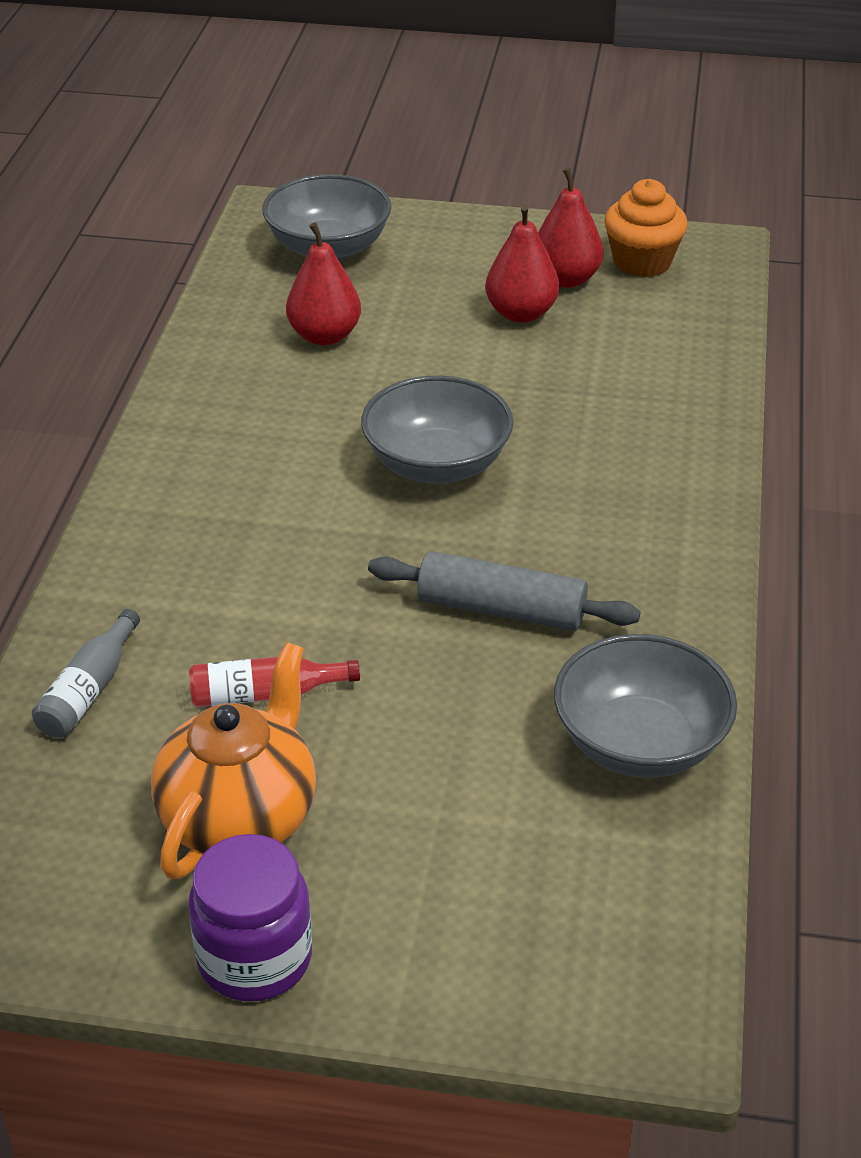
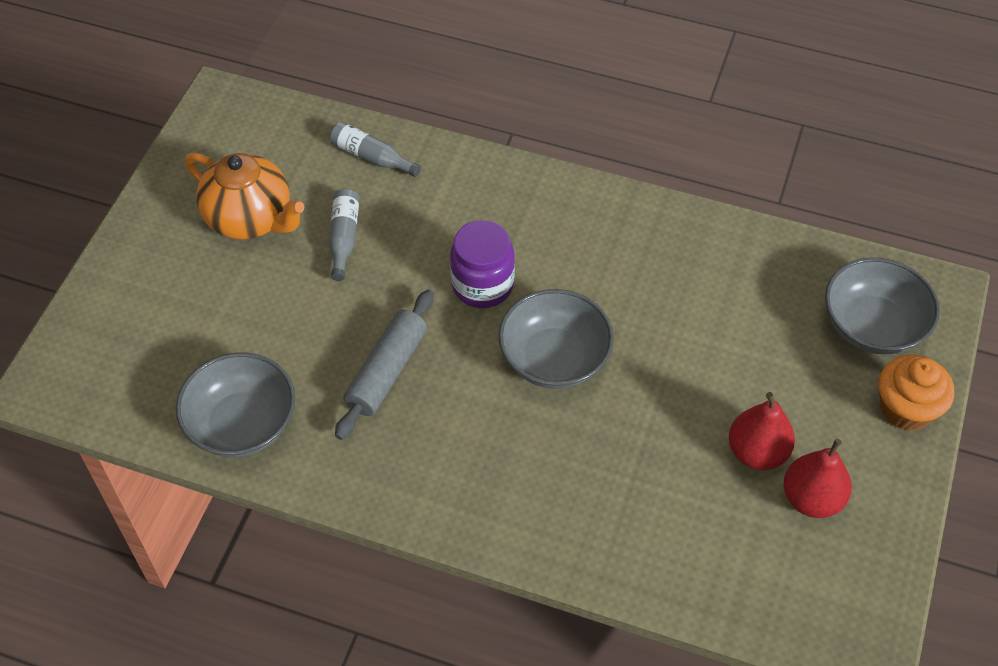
camera: 100 degrees right, 15 degrees up
(255, 958) = (153, 217): purple jar -> purple jar (482, 285)
(265, 694) = (344, 238): red bottle -> grey bottle
(324, 336) = (735, 309): red pear -> none
(642, 262) = (839, 570): orange cupcake -> orange cupcake (906, 408)

